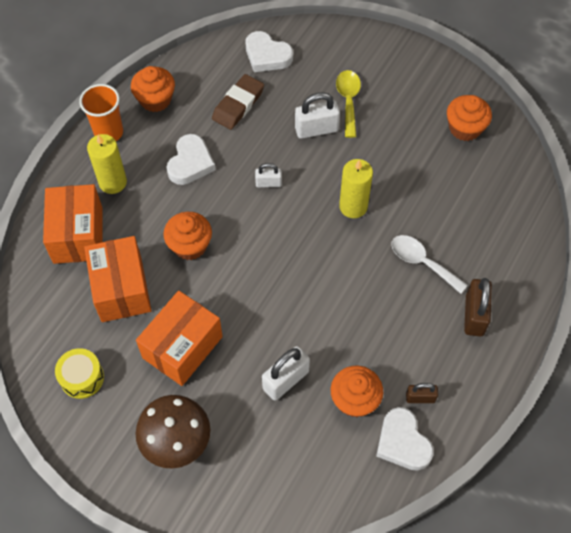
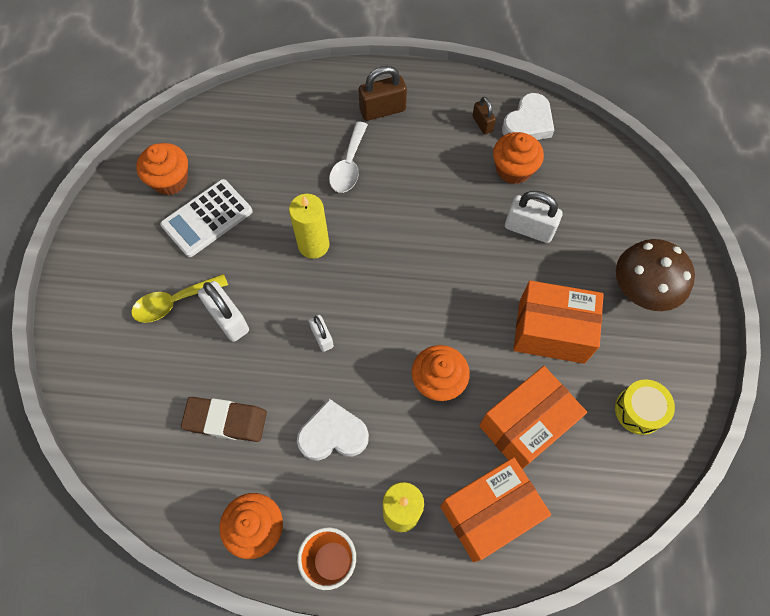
camera: 115 degrees left, 5 degrees up
(267, 55) = (135, 422): white heart -> none
(414, 142) = (207, 218): none -> white calculator

